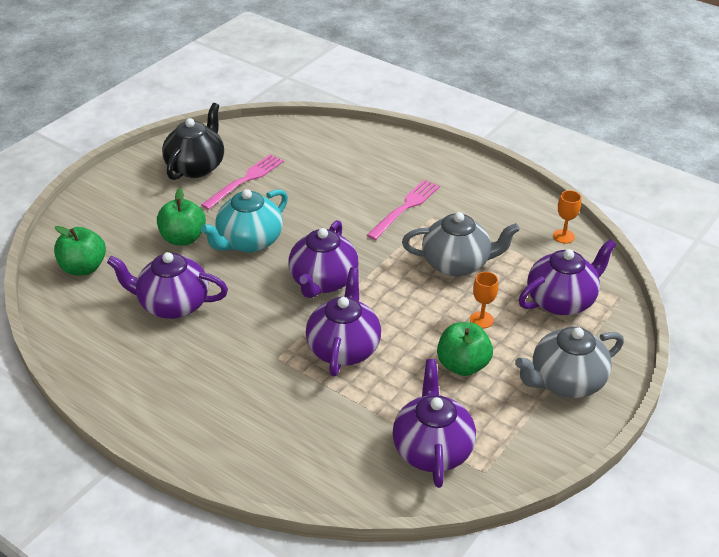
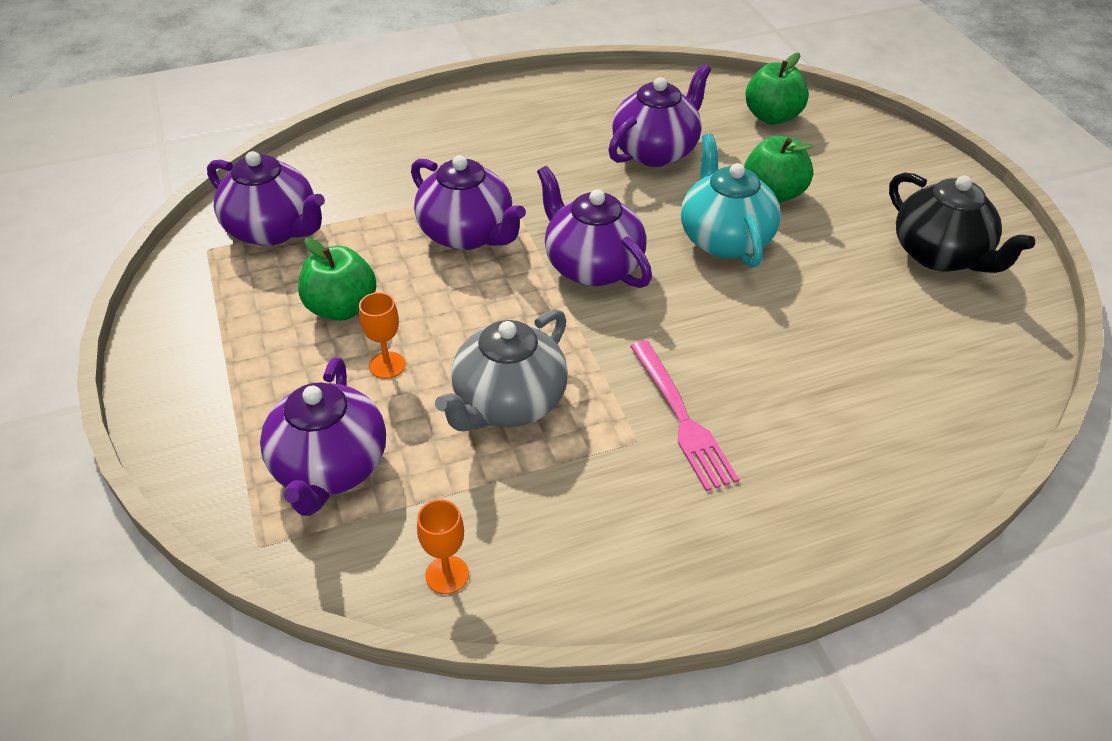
camera: 125 degrees right, 5 degrees up
(246, 180) = (875, 288): pink fork -> none
(565, 382) = (217, 378): grey teapot -> none

